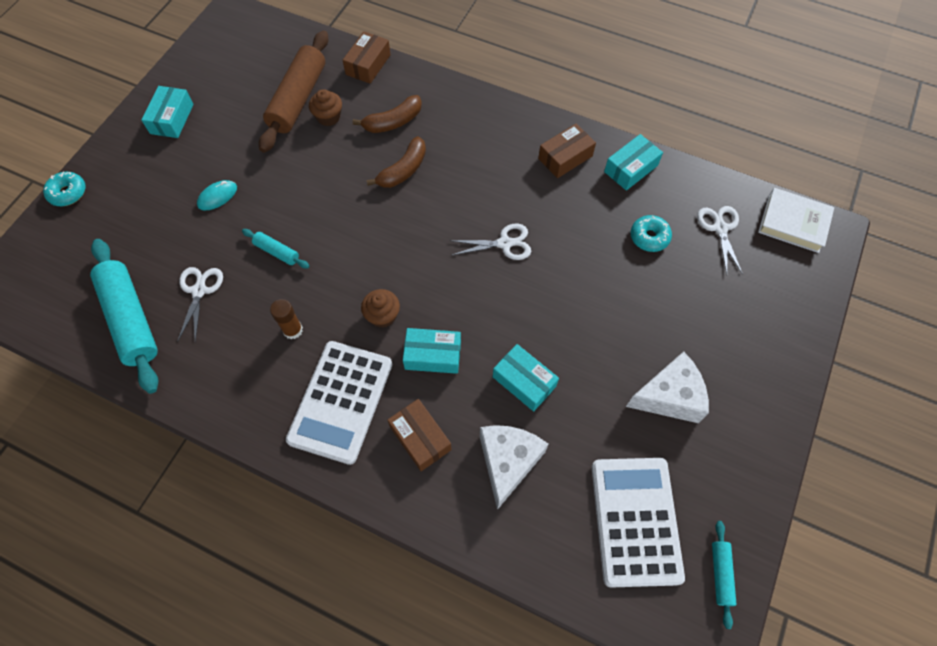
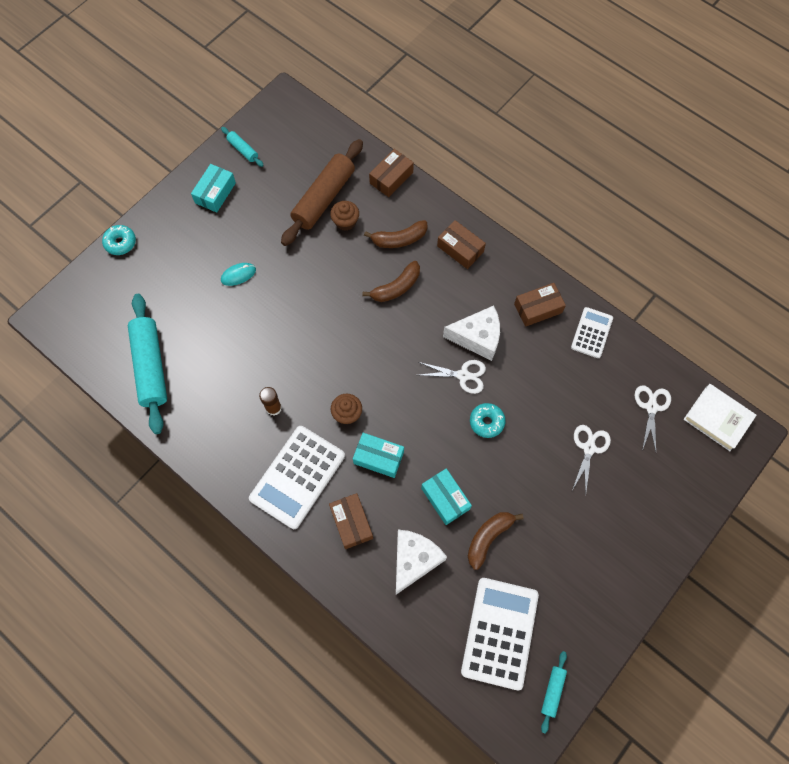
camera: 15 degrees right, 5 degrees up
(199, 290) = (208, 355): white scissors -> white scissors (589, 448)
(277, 252) = (275, 337): turquoise rolling pin -> turquoise rolling pin (243, 150)
(463, 117) = (460, 249): none -> brown box
(587, 413) = (488, 537): none -> brown banana
(630, 168) = (591, 333): turquoise box -> white calculator
(649, 237) = (587, 400): turquoise donut -> turquoise donut (486, 422)
(669, 396) = (558, 541): white cheese -> white cheese (477, 337)

